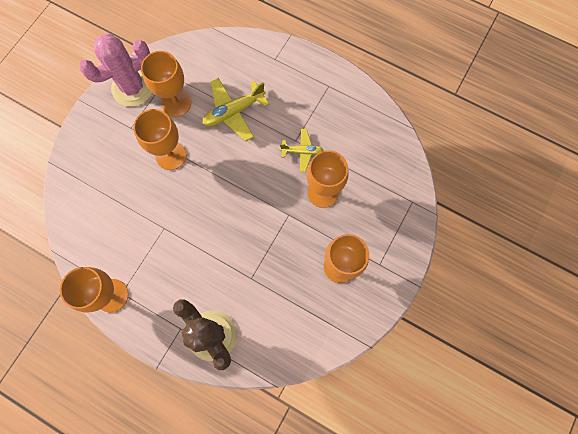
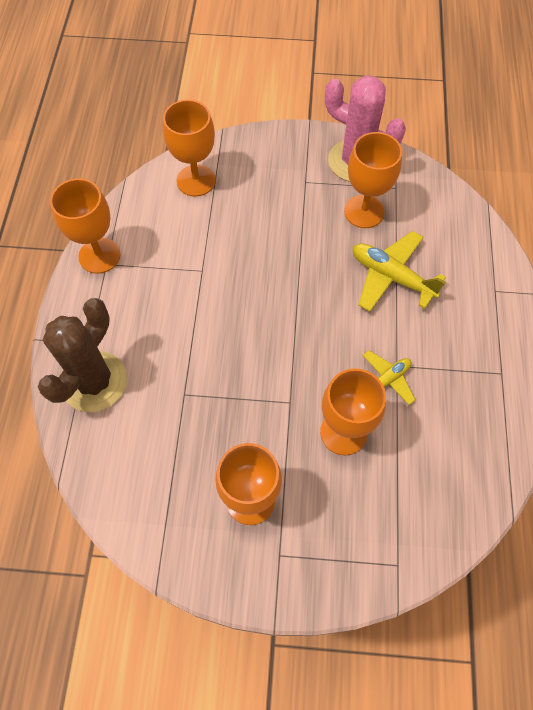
camera: 65 degrees right, 10 degrees down
(171, 155) = (295, 236): orange goblet -> orange goblet (196, 180)
(302, 151) = (386, 380): yellow plane -> yellow plane turned 105 degrees counterclockwise

